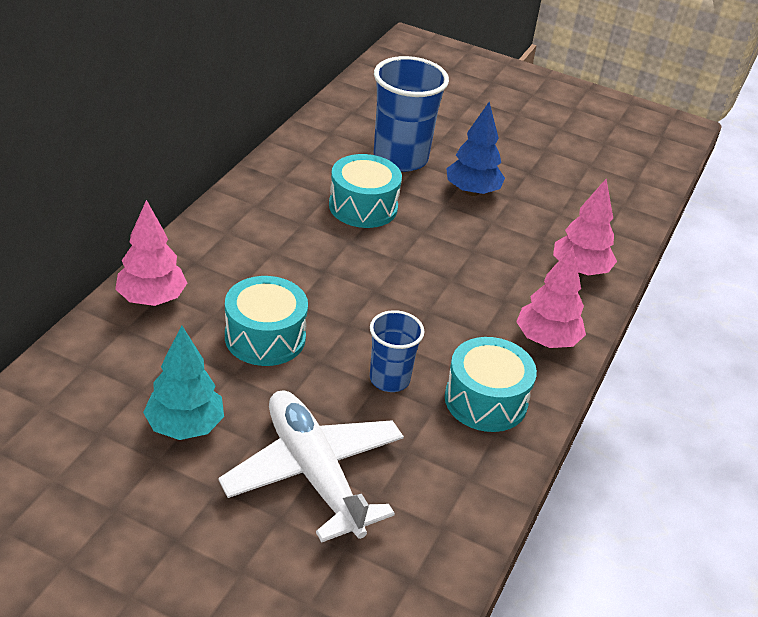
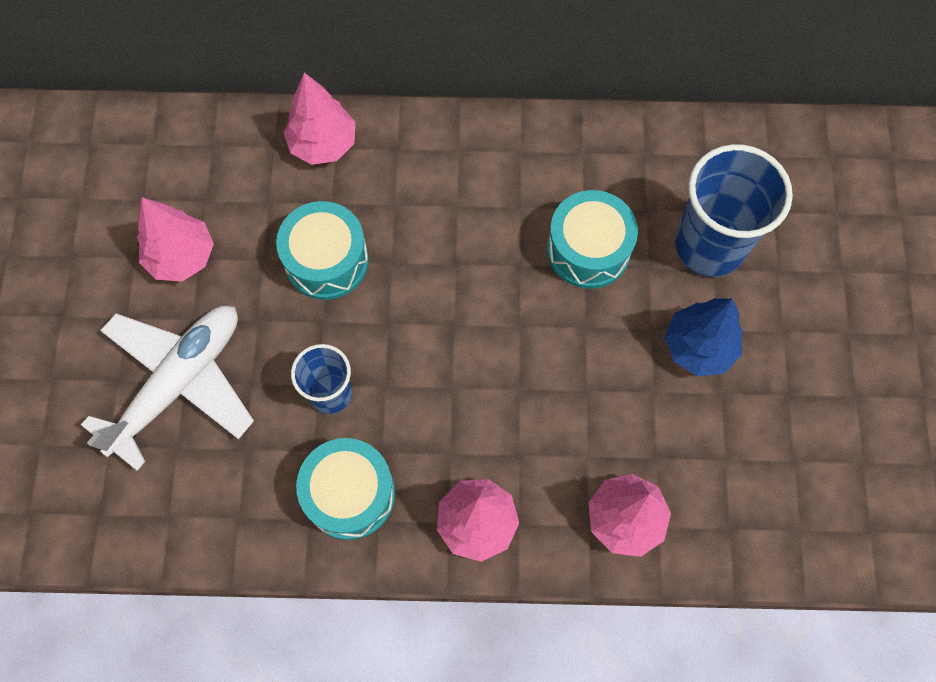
camera: 70 degrees right, 30 degrees up
(185, 426) = (181, 256): turquoise tree -> pink tree

